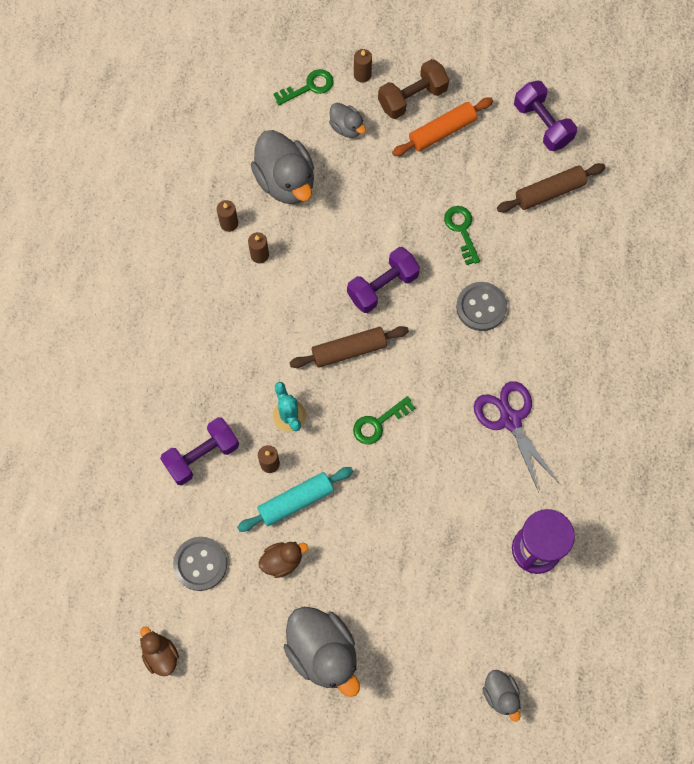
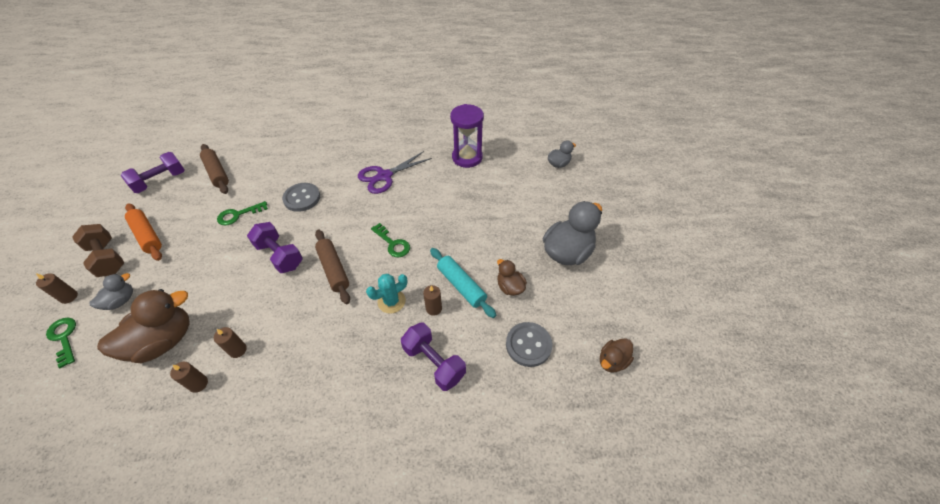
camera: 100 degrees left, 20 degrees down
(285, 181) = (163, 341): grey duck -> brown duck

